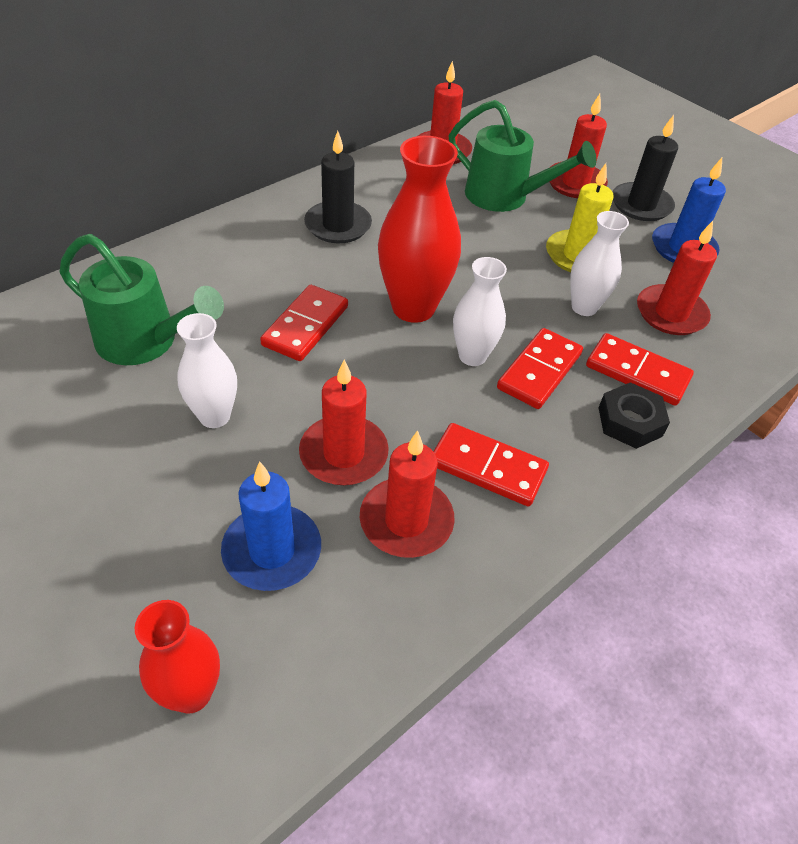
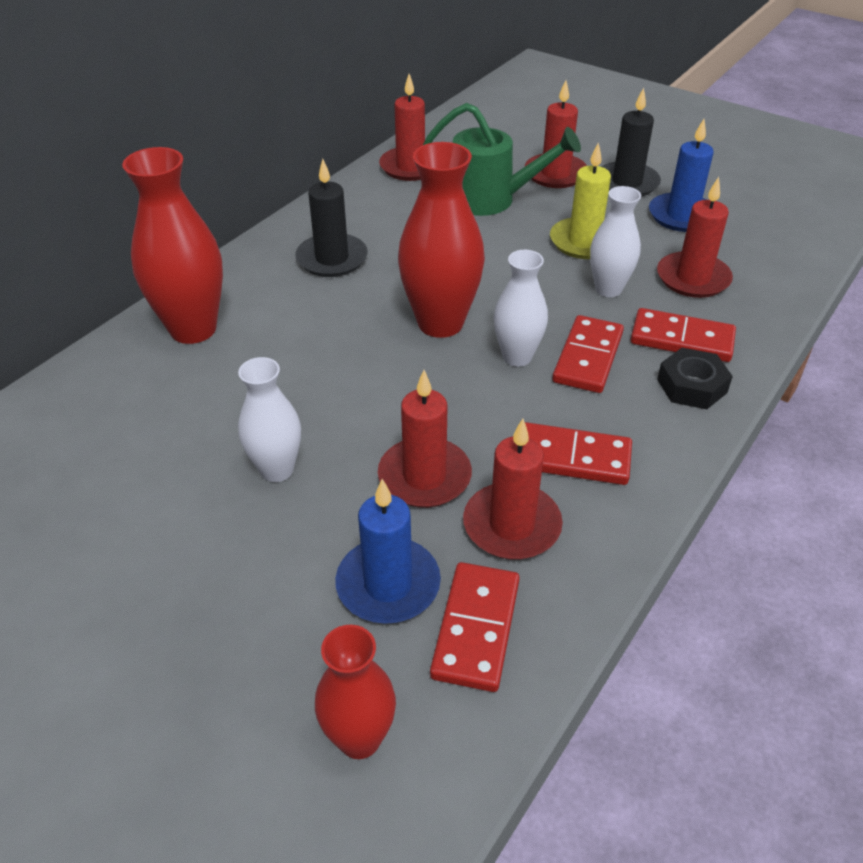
camera: 10 degrees left, 5 degrees down
(147, 342) = (175, 412): green watering can -> none
(191, 267) = (193, 329): none -> red vase
(305, 326) = (337, 362): red domino -> red domino (475, 628)

